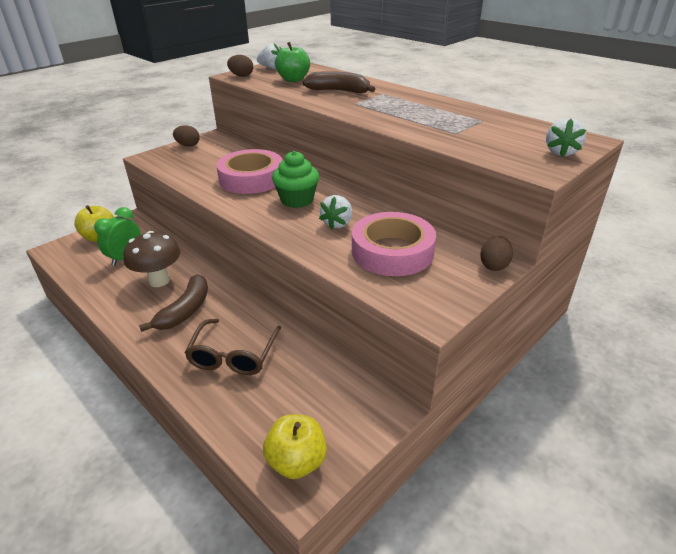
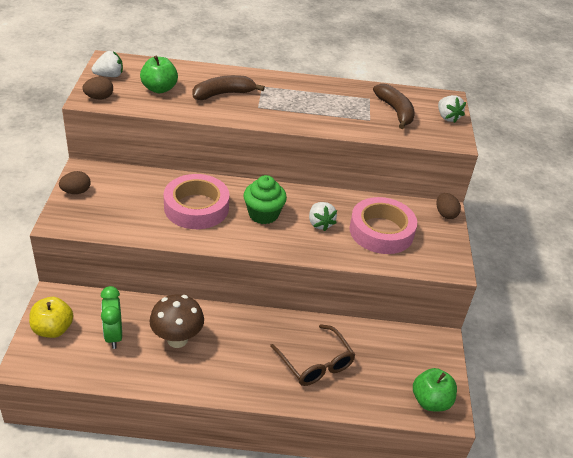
camera: 45 degrees left, 5 degrees up
(185, 311) = (236, 352): brown banana -> brown banana (395, 111)
(297, 461) = (430, 401): yellow apple -> green apple

